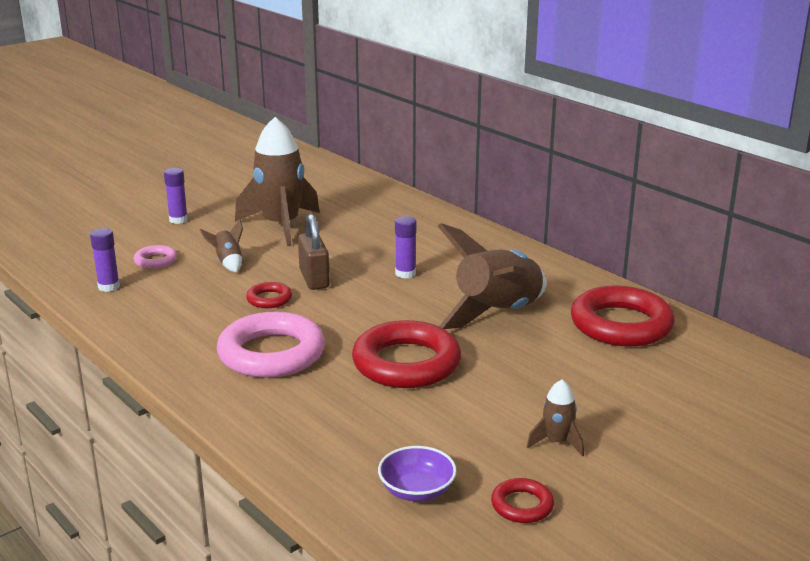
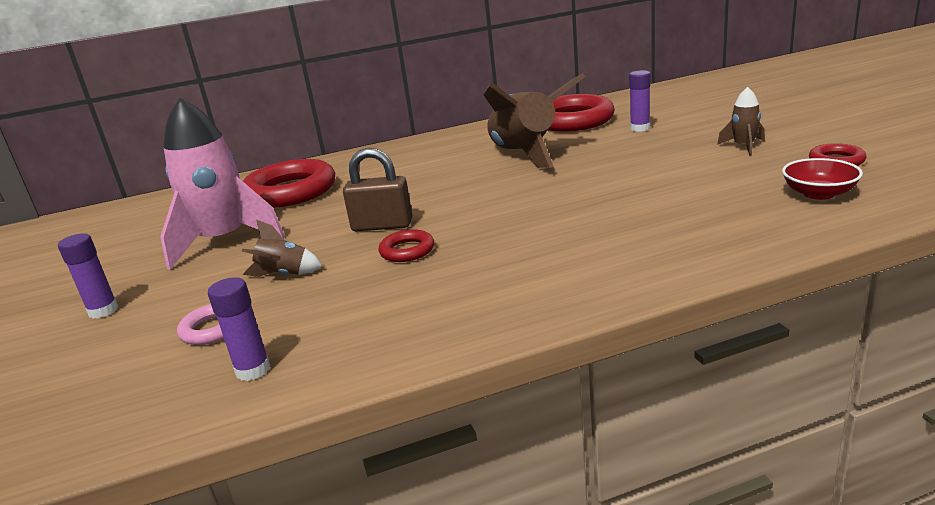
camera: 65 degrees left, 0 degrees up
(271, 353) = (538, 251): pink ring -> none
(281, 226) = (224, 241): brown rocket -> pink rocket
(405, 273) = (415, 184): purple glue stick -> purple glue stick (640, 128)
(406, 363) = (594, 190): red ring -> red ring (290, 191)
(417, 490) = (818, 194): purple bowl -> red bowl

